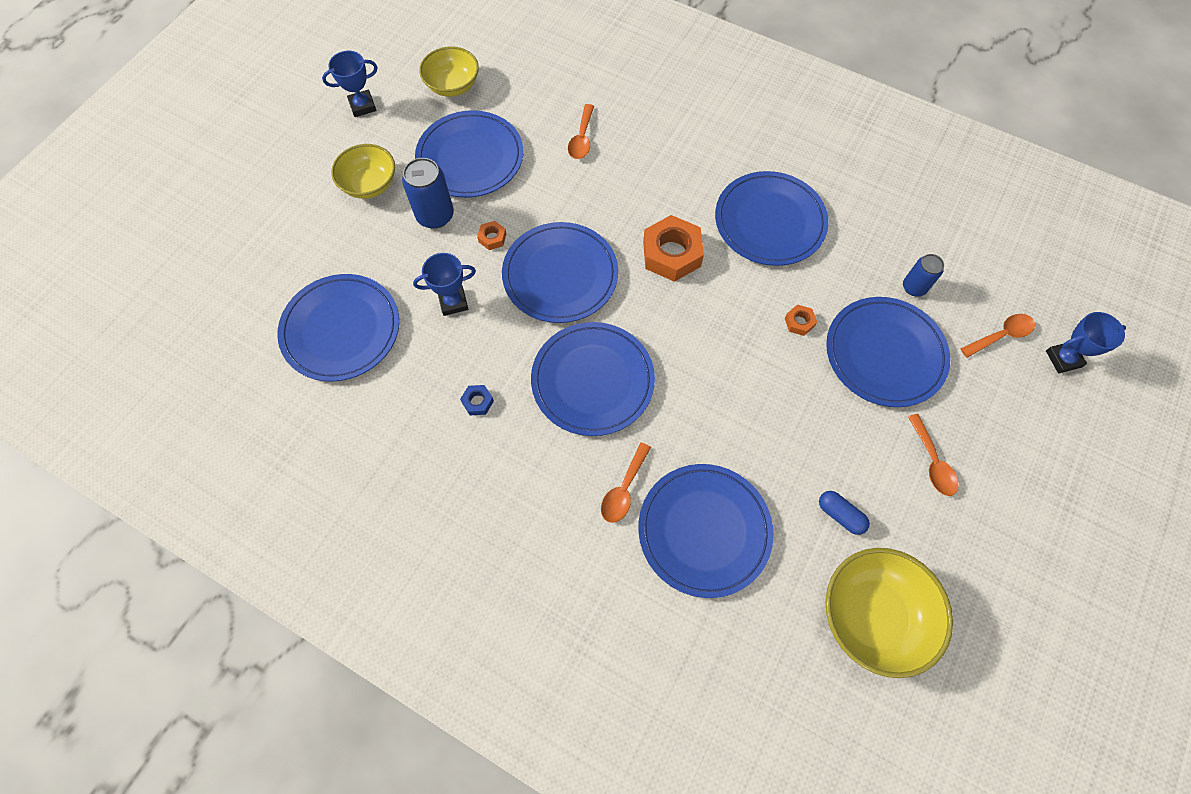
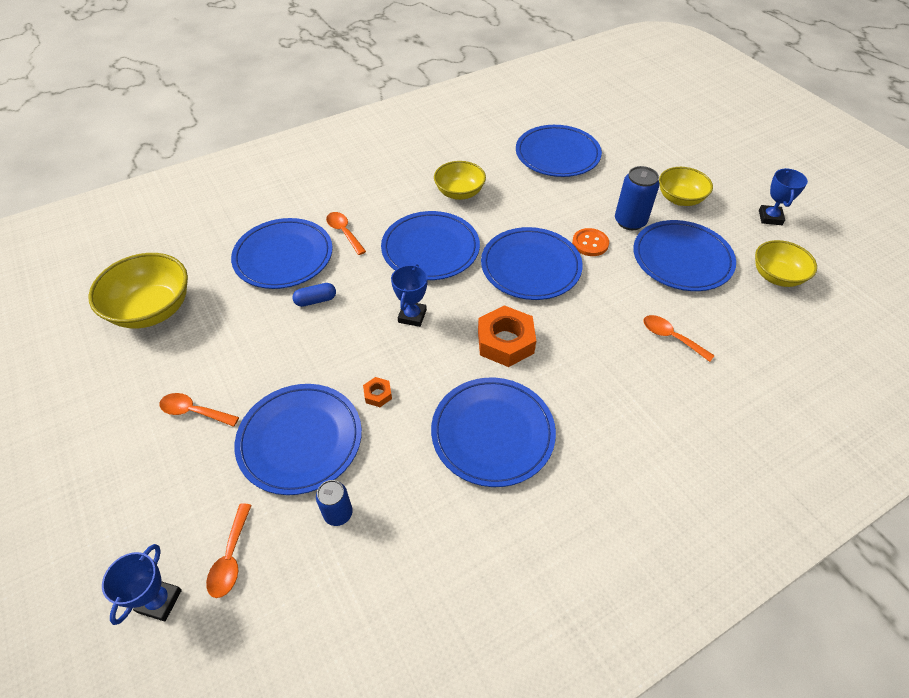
camera: 120 degrees right, 15 degrees down
(453, 302) = (545, 206): blue trophy -> blue trophy (412, 316)
(477, 402) = (459, 192): blue nut -> yellow bowl
(492, 238) = (590, 243): orange nut -> orange button
(840, 515) = (221, 330): blue capsule -> blue capsule (316, 300)

